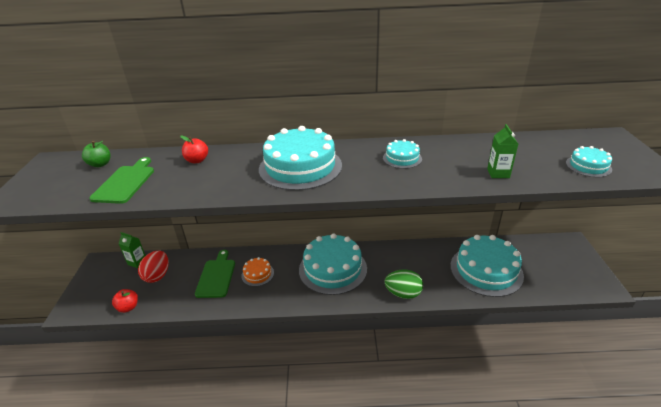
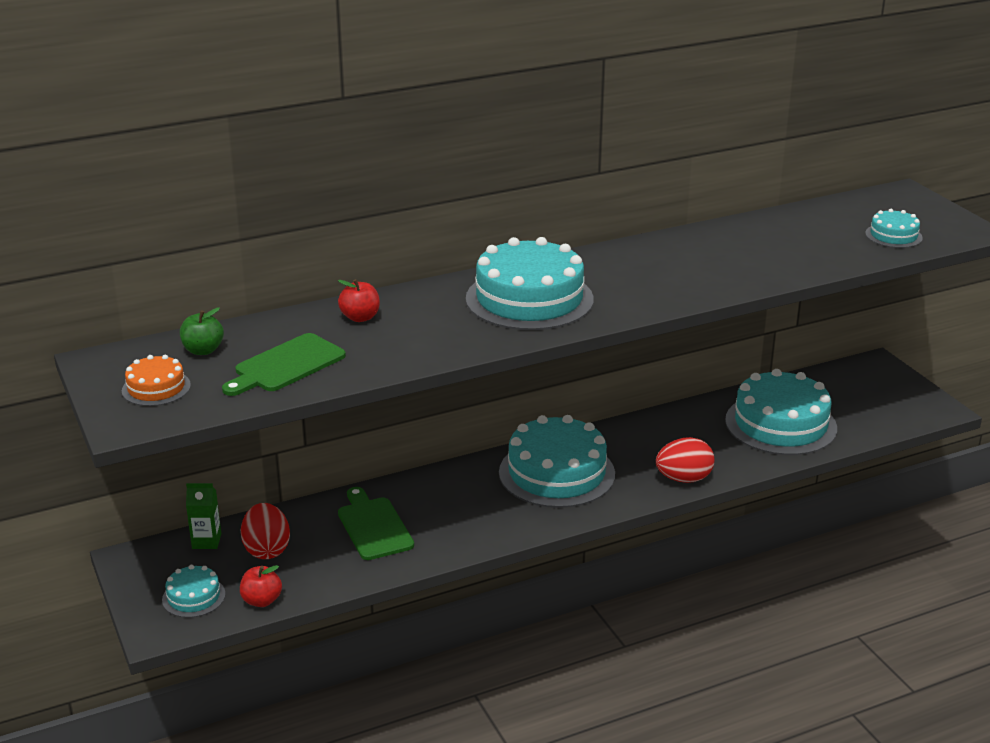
camera: 25 degrees left, 5 degrees down
(125, 182) = (286, 365): green cutting board -> green cutting board turned 120 degrees counterclockwise
(257, 274) = (441, 507): orange cake -> orange cake (156, 388)
(402, 158) = (660, 264): turquoise cake -> turquoise cake (193, 597)
(403, 293) = (684, 479): green egg -> red egg
(498, 173) = (795, 262): green carton -> none

